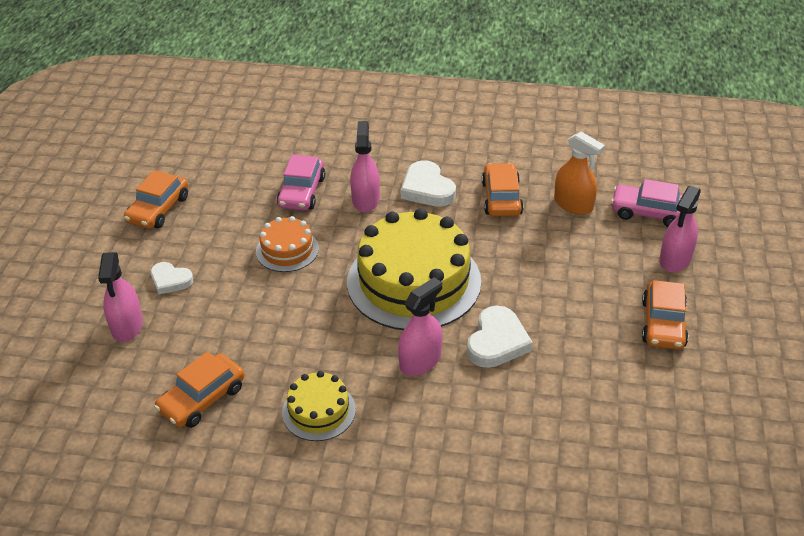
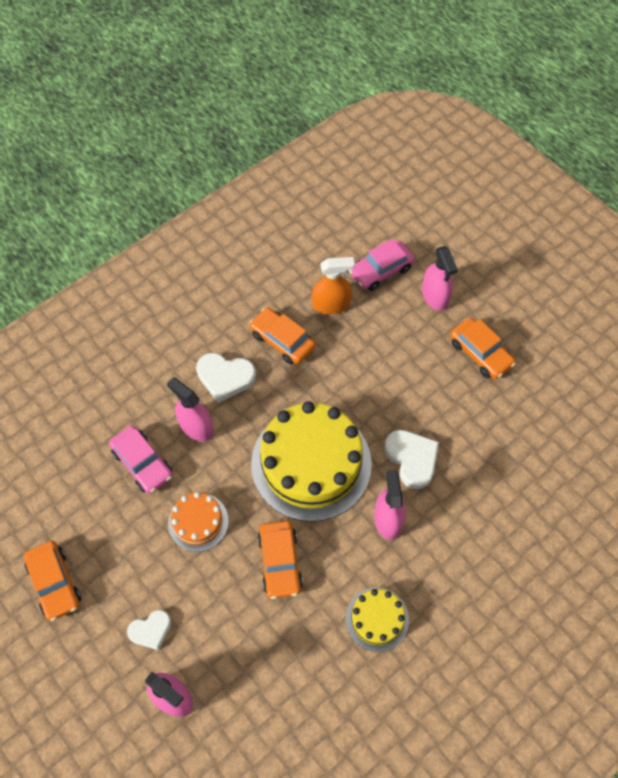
camera: 50 degrees left, 20 degrees up
(202, 398) = (298, 691): orange car -> orange car (280, 562)

